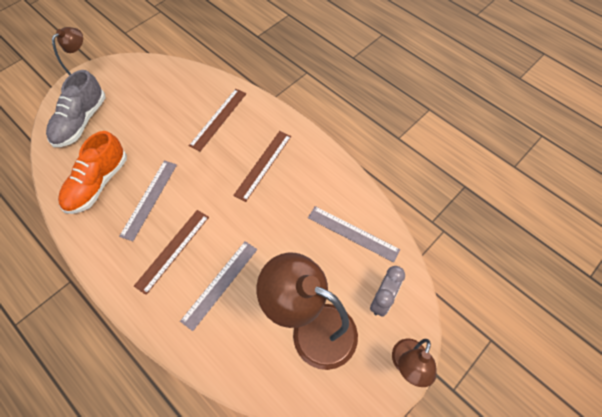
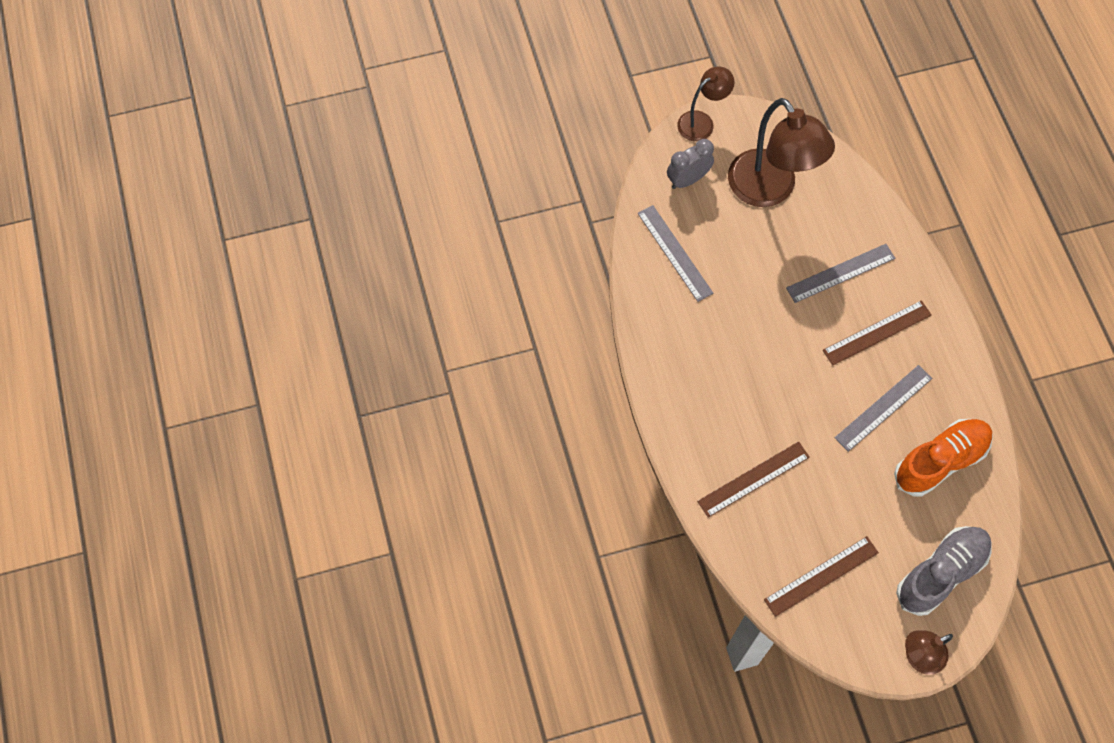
camera: 150 degrees left, 5 degrees up
(263, 165) = (729, 382): brown ruler -> brown ruler (821, 576)

